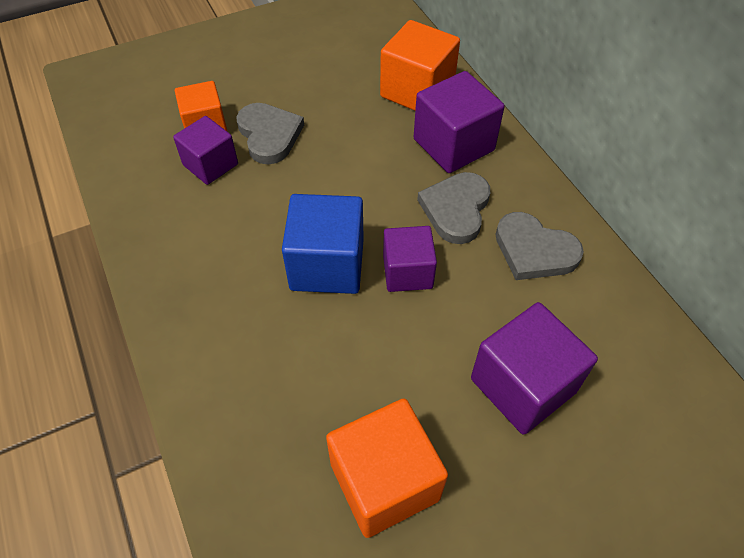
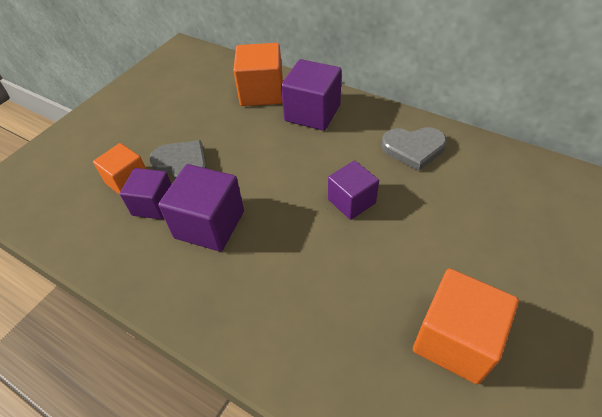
camera: 30 degrees left, 5 degrees down
(327, 265) = (296, 225): blue cube -> none
(456, 209) = (347, 149): grey heart -> none
(523, 385) = (478, 228): purple cube -> purple cube (209, 224)

